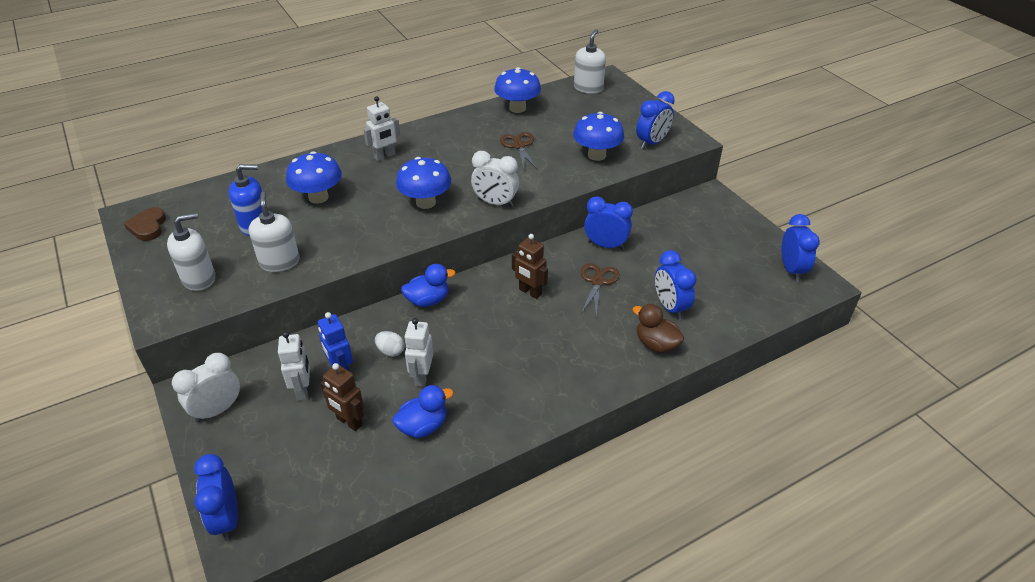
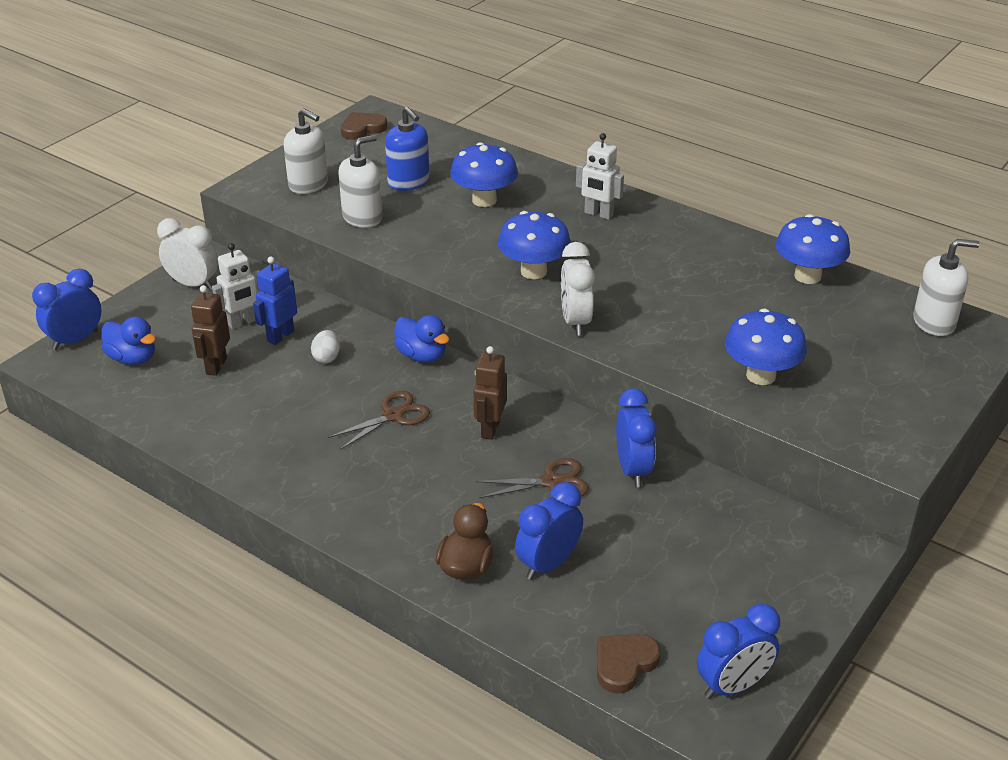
camera: 65 degrees right, 5 degrees down
(422, 376) = (302, 391): white robot -> none
(423, 426) = (233, 416): blue duck -> blue duck (133, 358)
(519, 146) = (717, 304): brown scissors -> brown scissors (393, 415)
(652, 143) = (846, 420): blue clock -> none
(763, 303) = (624, 664): none -> brown heart

